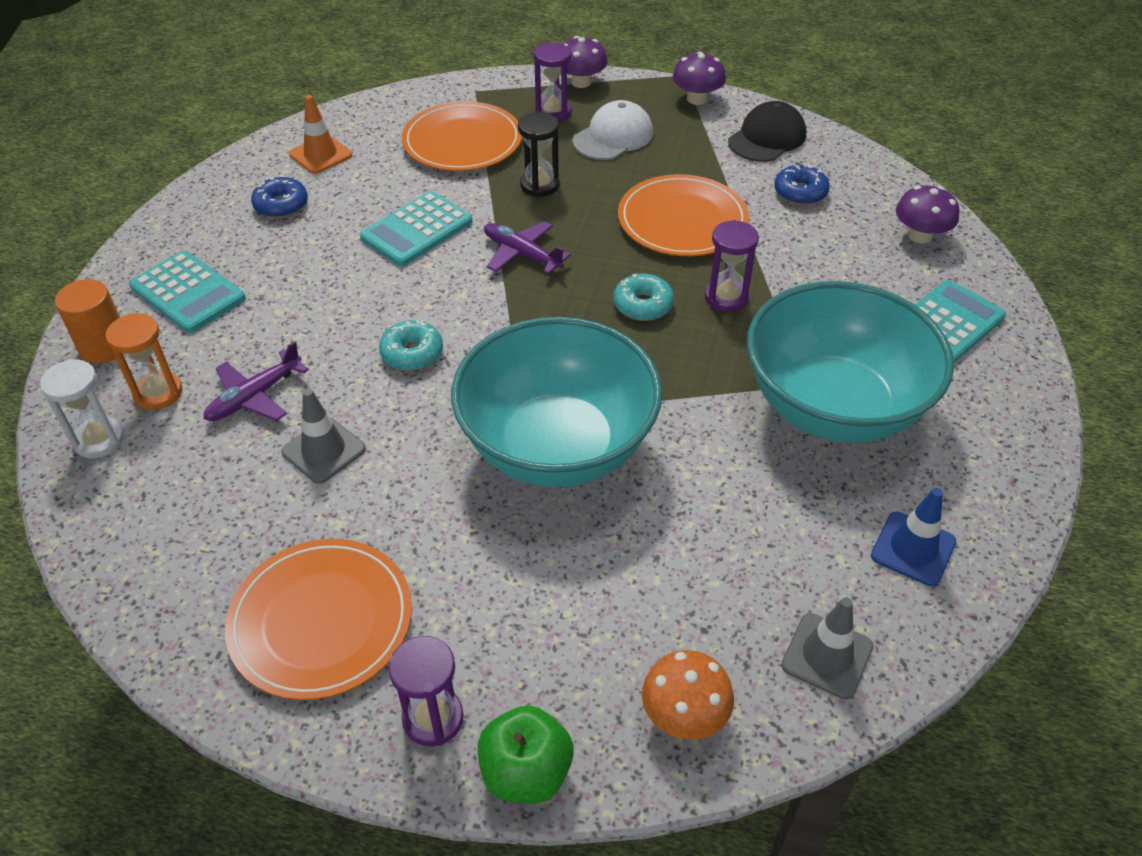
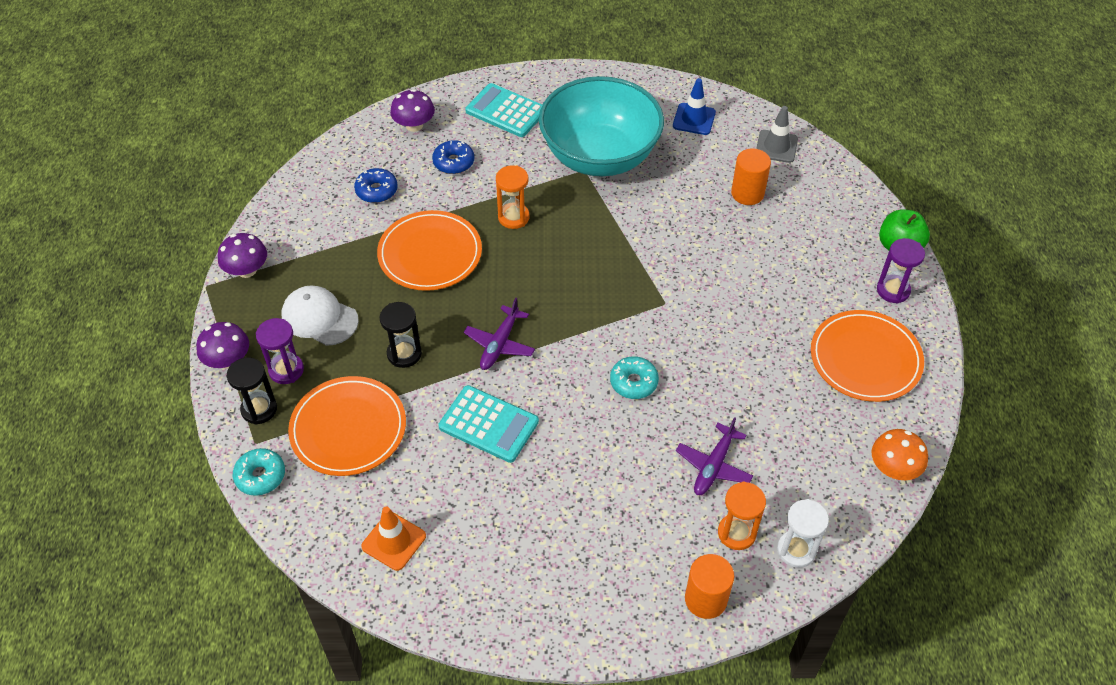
camera: 105 degrees left, 5 degrees up
(188, 293) = (621, 566): turquoise calculator -> none
(255, 396) = (714, 465): purple plane -> purple plane turned 90 degrees clockwise
(281, 205) = (481, 543): blue donut -> blue donut (453, 162)
(323, 451) = (744, 404): grey traffic cone -> none
(513, 95) = (259, 409): none -> black hourglass
(557, 446) = (687, 280): turquoise bowl -> none
(643, 305) = (536, 260): turquoise donut -> turquoise donut (260, 476)
(684, 714) = (836, 194): orange mushroom -> orange mushroom (893, 468)
(715, 573) = (747, 193): none -> orange cylinder
(726, 298) = (513, 217): purple hourglass -> orange hourglass
(767, 138) = (303, 217): black cap -> none

